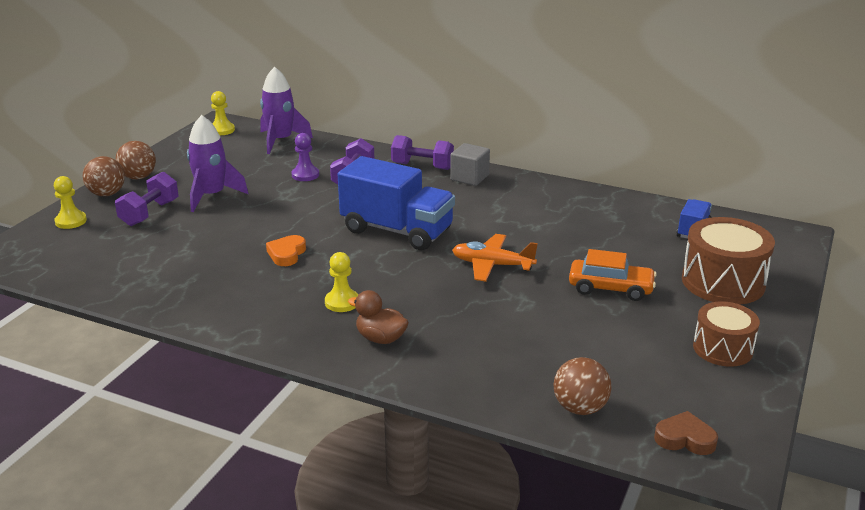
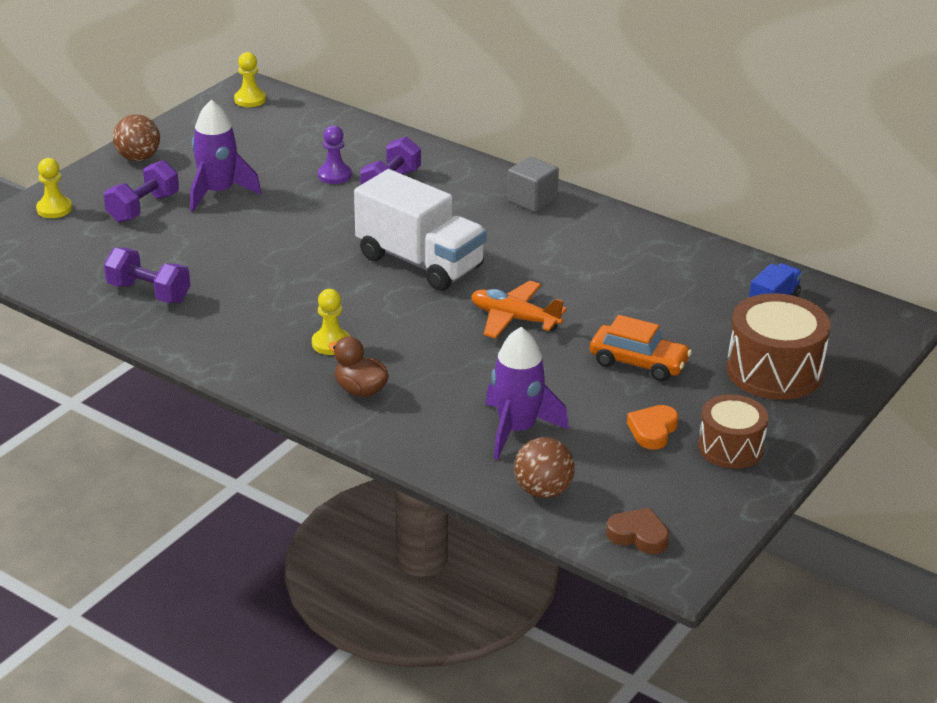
camera: 10 degrees right, 5 degrees up
(107, 194) = (99, 177): brown ball -> none
(280, 141) = (317, 123): purple rocket -> purple rocket (517, 430)
(286, 254) = (286, 278): orange heart -> orange heart (653, 430)
(397, 230) = (420, 262): blue truck -> white truck
(422, 166) = (479, 178): purple dumbbell -> purple dumbbell (149, 293)

